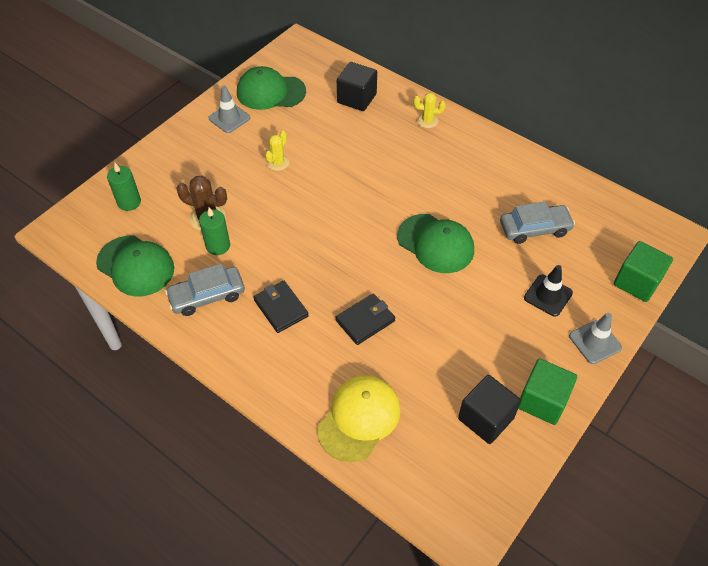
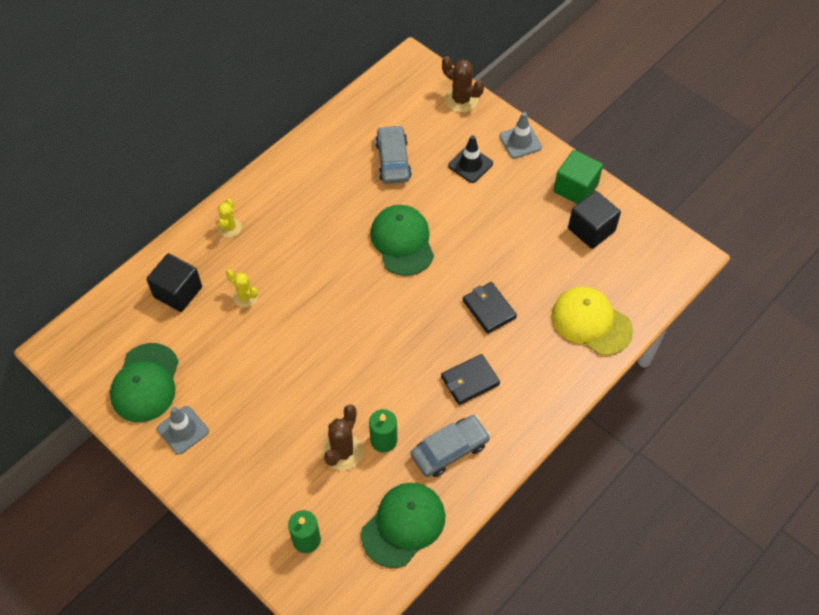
camera: 85 degrees left, 5 degrees up
(207, 296) = (450, 450): grey car -> grey car turned 105 degrees counterclockwise
(278, 163) = (268, 378): yellow cactus -> yellow cactus (245, 297)
(435, 243) = (402, 241): green cap -> green cap turned 60 degrees counterclockwise
(637, 282) = (461, 100): green cube -> brown cactus

